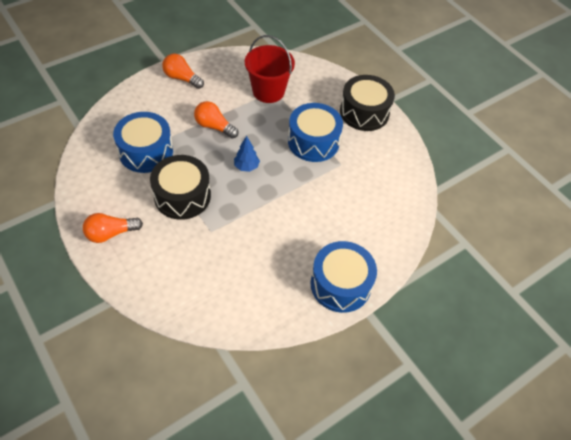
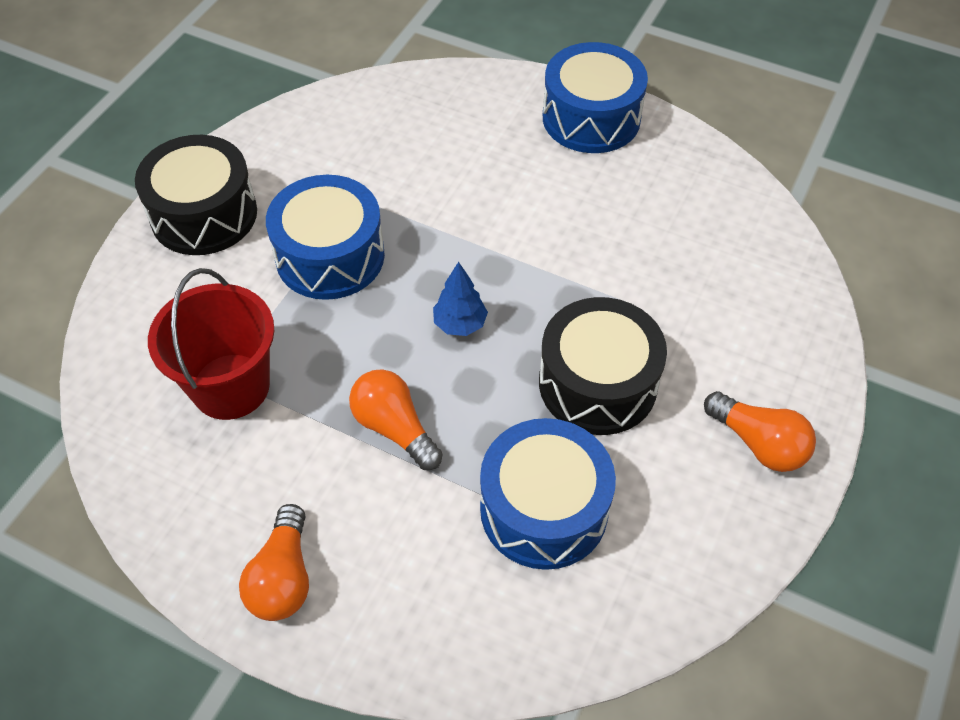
camera: 115 degrees left, 0 degrees up
(214, 126) = (394, 428): orange light bulb -> orange light bulb turned 135 degrees clockwise

